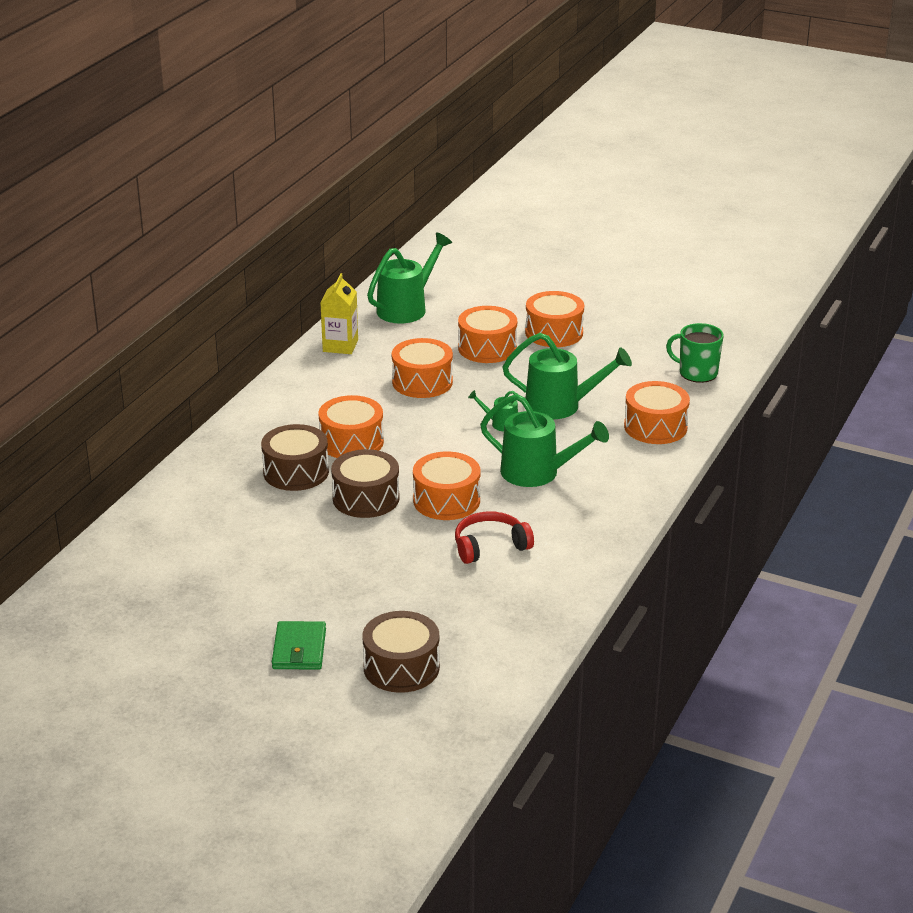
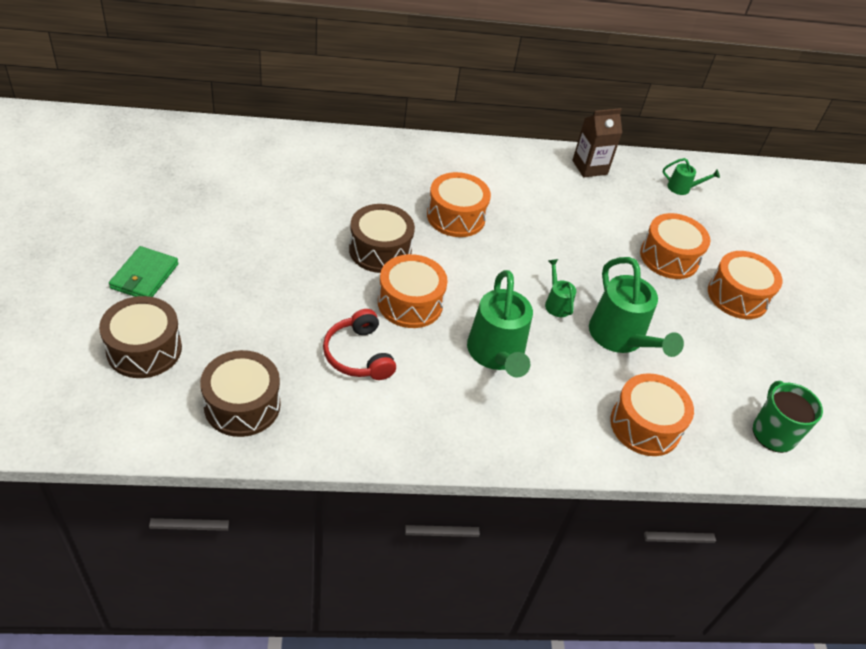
camera: 55 degrees right, 15 degrees up
(296, 472) = (390, 198): brown drum -> brown drum (242, 405)
(299, 649) = (144, 276): green wallet -> green wallet turned 45 degrees counterclockwise
(340, 346) = (589, 167): yellow carton -> brown carton
(407, 308) = (682, 188): green watering can -> green watering can, size x0.49
(422, 382) = (579, 232): orange drum -> none
(490, 546) = (358, 355): red headphones -> red headphones turned 150 degrees counterclockwise

